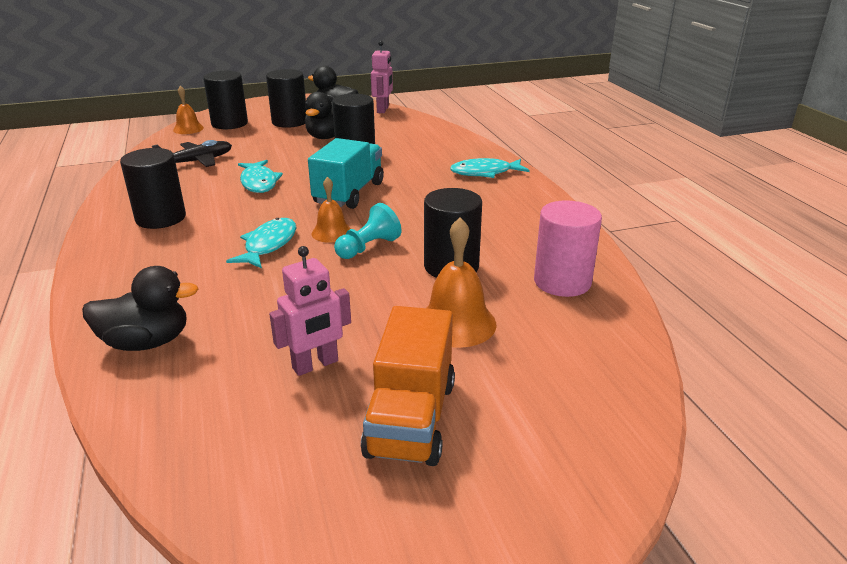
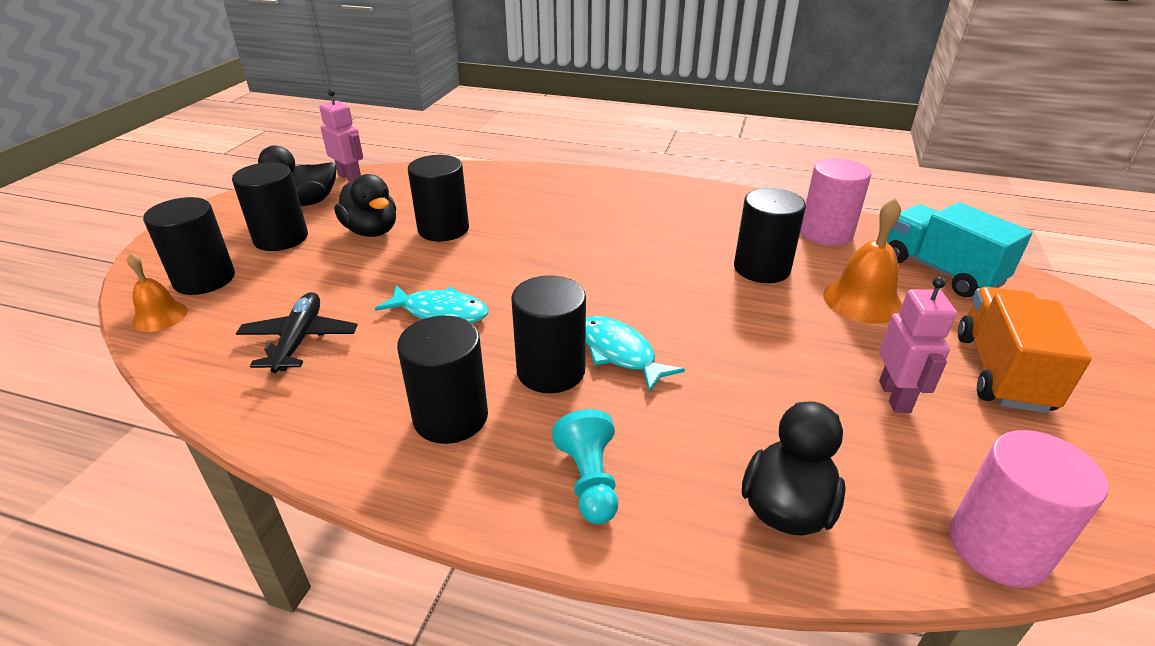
camera: 55 degrees left, 5 degrees up
(153, 442) = (997, 547): none -> pink cylinder
(228, 230) = (551, 371): none -> black cylinder
(331, 232) = (631, 305): orange bell -> none
(349, 193) = (547, 267): turquoise truck -> turquoise truck (940, 271)
(368, 247) = (685, 296): turquoise pawn -> turquoise pawn (589, 480)
(411, 418) = (1001, 372): orange truck -> orange truck turned 120 degrees counterclockwise
(485, 173) = (590, 188): turquoise fish -> none

